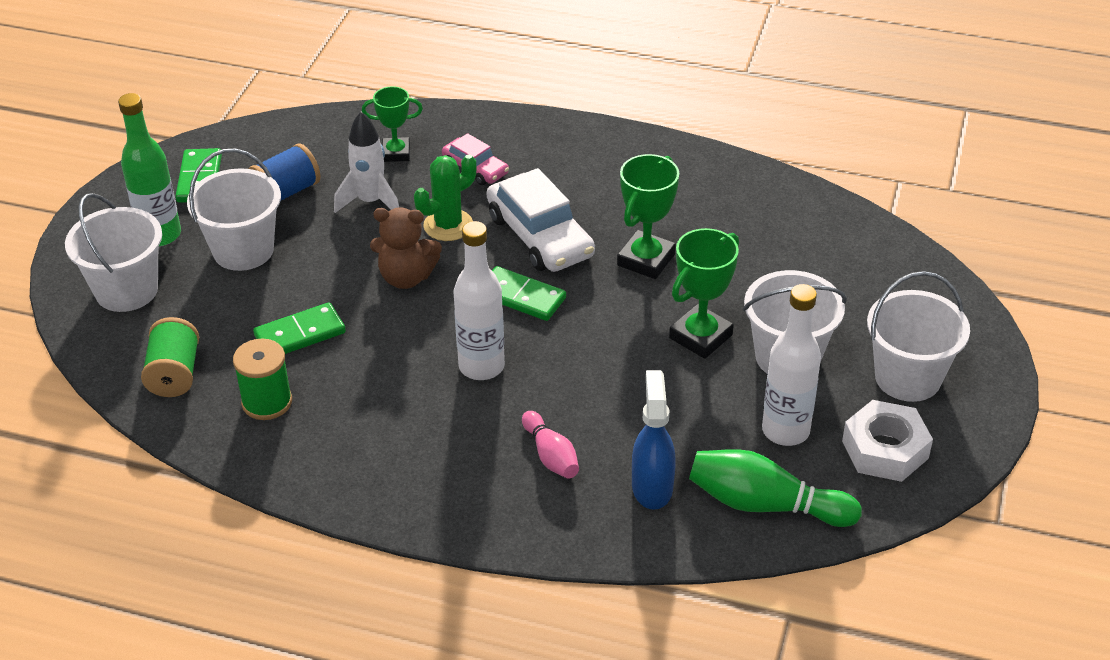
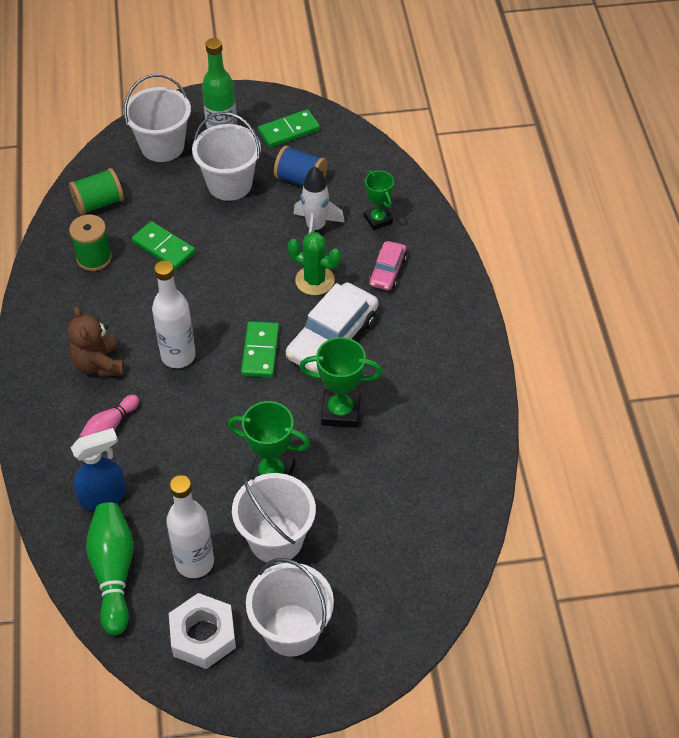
camera: 65 degrees right, 10 degrees up
(406, 277) = (247, 279): brown teddy bear -> brown teddy bear (99, 364)

